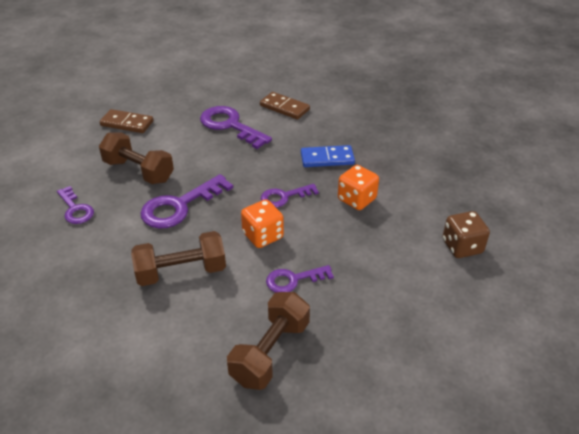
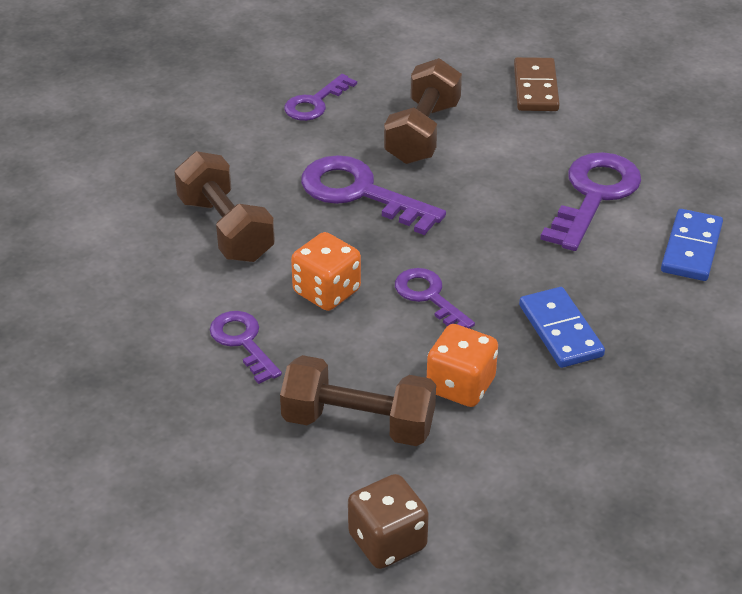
camera: 75 degrees right, 0 degrees up
(270, 352) = (103, 344): brown dumbbell -> brown dumbbell (358, 423)
(284, 107) = (691, 248): brown domino -> blue domino

